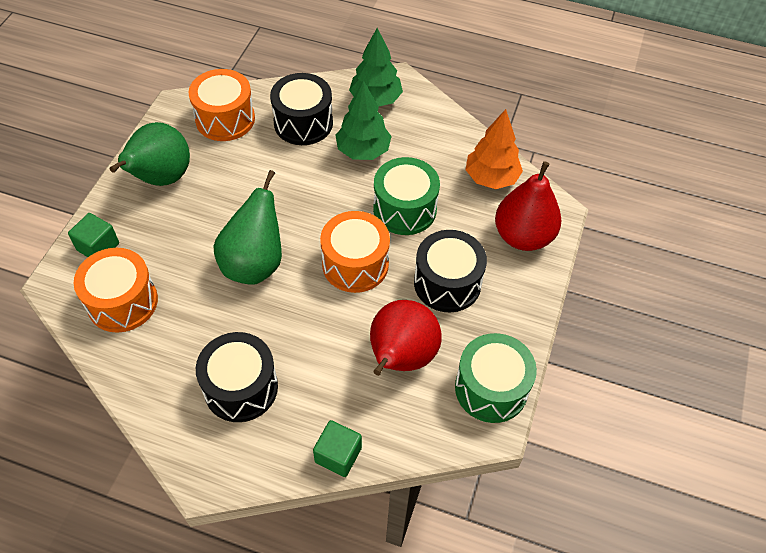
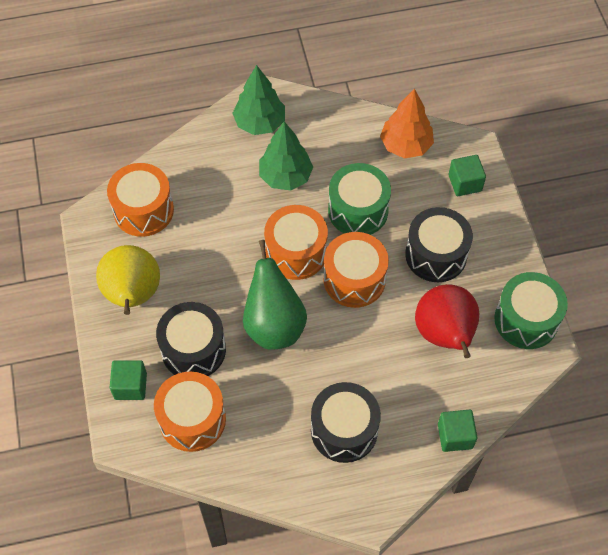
camera: 30 degrees left, 5 degrees up
(161, 178) = (133, 295): green pear -> yellow pear
(303, 123) = (215, 178): black drum -> black drum (193, 350)
(322, 215) = (296, 252): none -> orange drum
(523, 236) = (465, 183): red pear -> green cube

